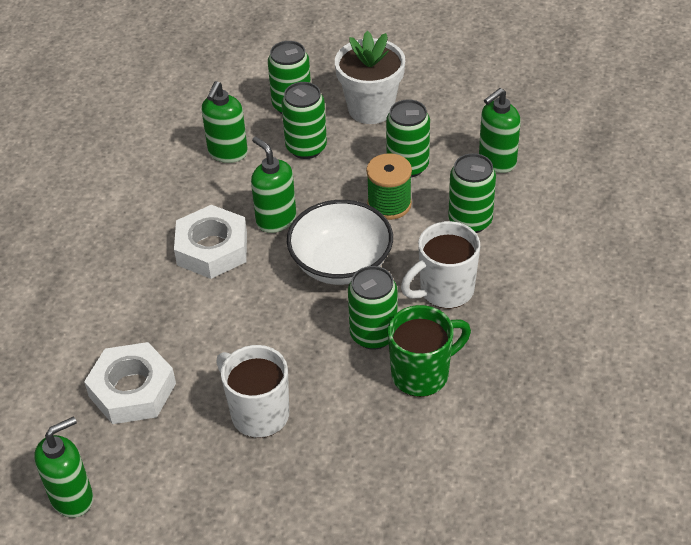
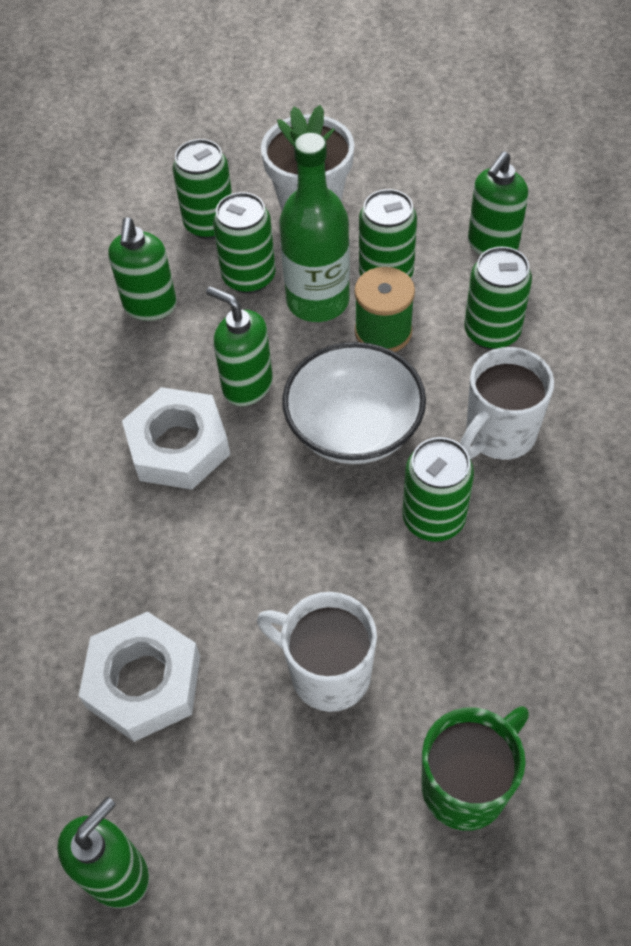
camera: 15 degrees left, 10 degrees up
(350, 173) = (317, 301): none -> green bottle
(422, 374) = (517, 559): green mug -> green mug (466, 785)

